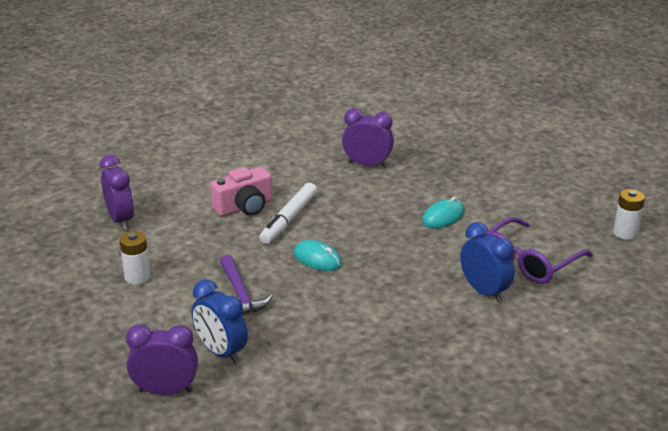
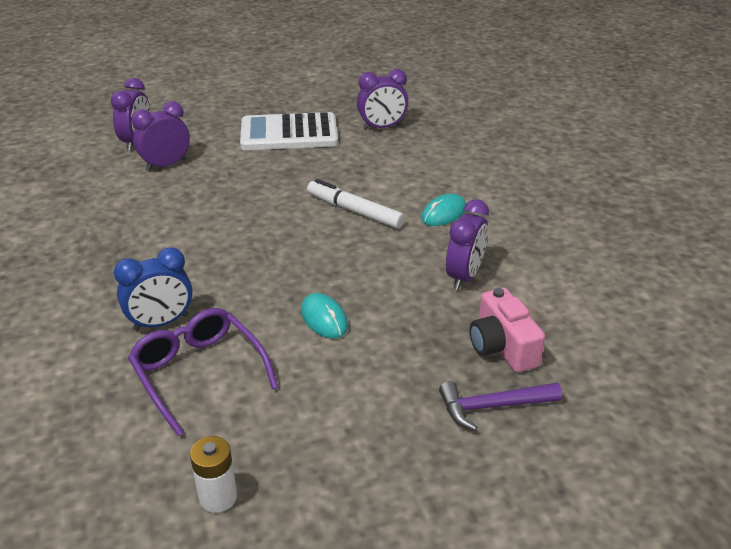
camera: 100 degrees right, 5 degrees up
(137, 277) = (289, 133): white battery -> white calculator
(221, 352) = (166, 165): blue clock -> purple clock
(240, 294) = (239, 177): purple hammer -> purple hammer (492, 406)
(244, 207) = (386, 187): pink camera -> pink camera (502, 347)
(317, 259) = (275, 221): turquoise mouse -> turquoise mouse (443, 213)

